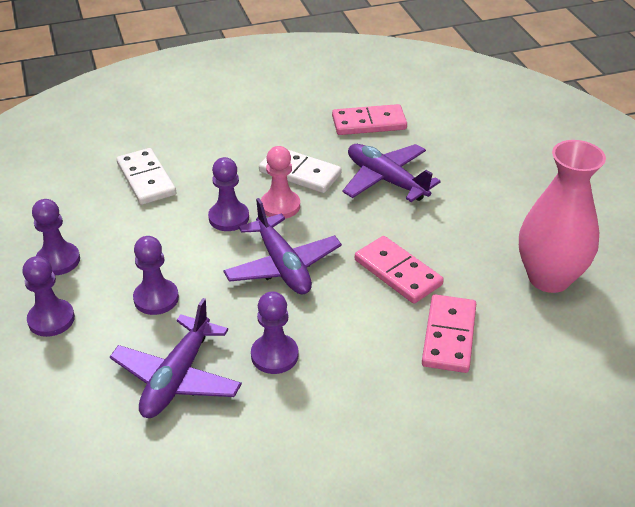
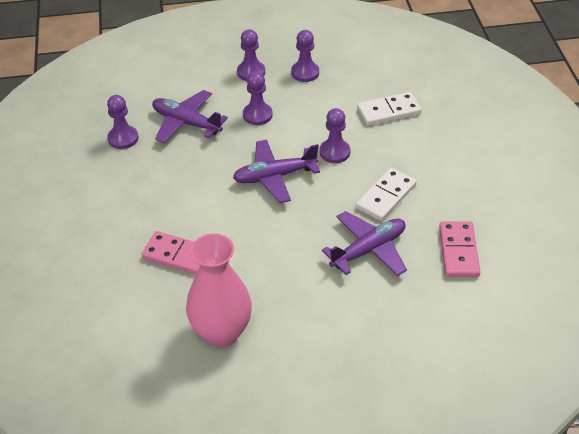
camera: 100 degrees right, 5 degrees up
(274, 355) = (190, 165): purple pawn -> purple pawn (123, 138)
(280, 206) = (344, 181): pink pawn -> none
(398, 272) = (252, 239): pink domino -> none

